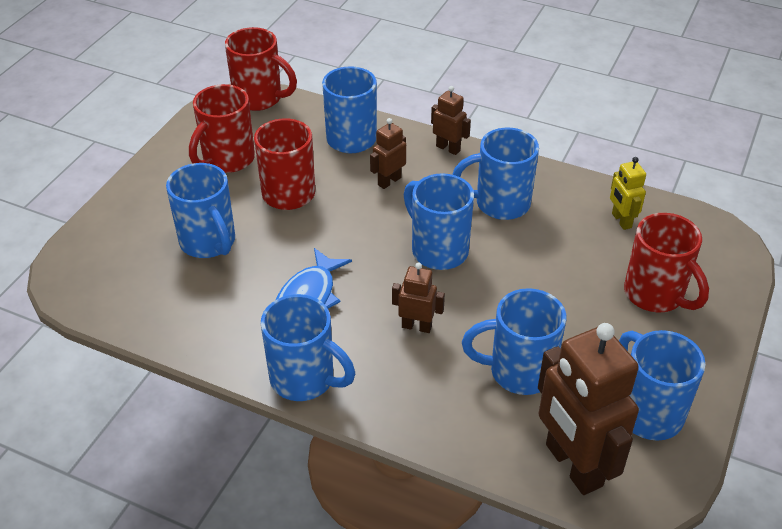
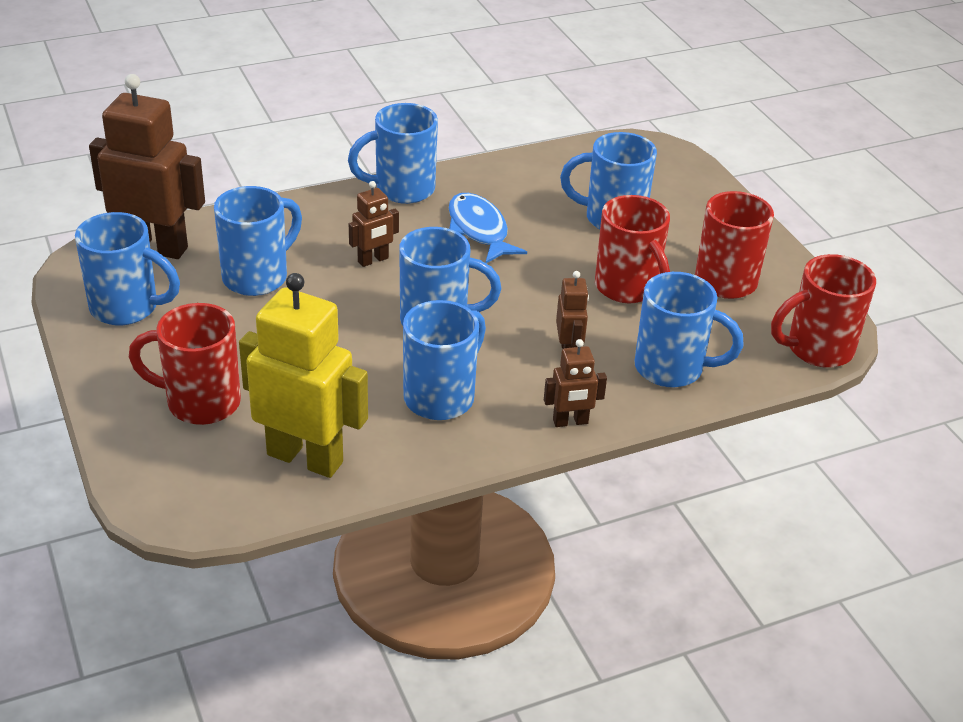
camera: 130 degrees right, 5 degrees down
(621, 220) = (305, 458): yellow robot -> yellow robot, size x2.08

